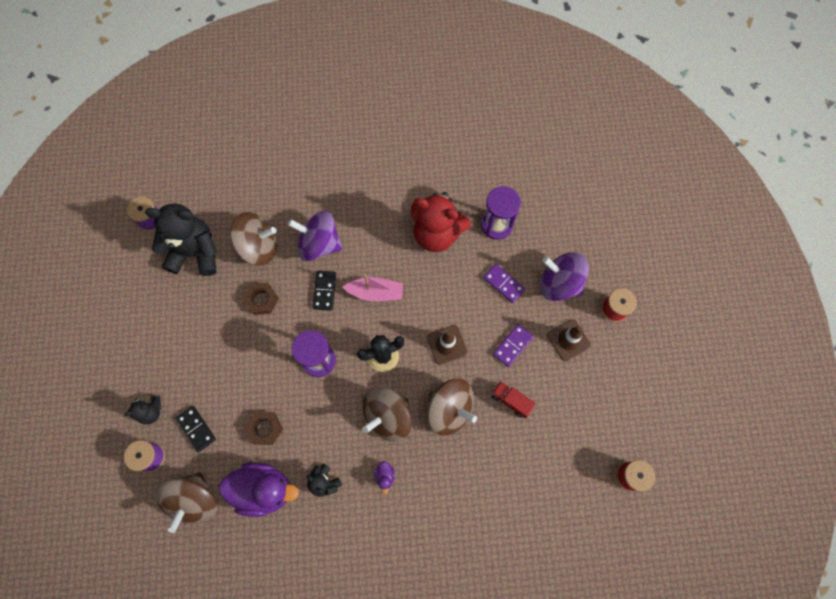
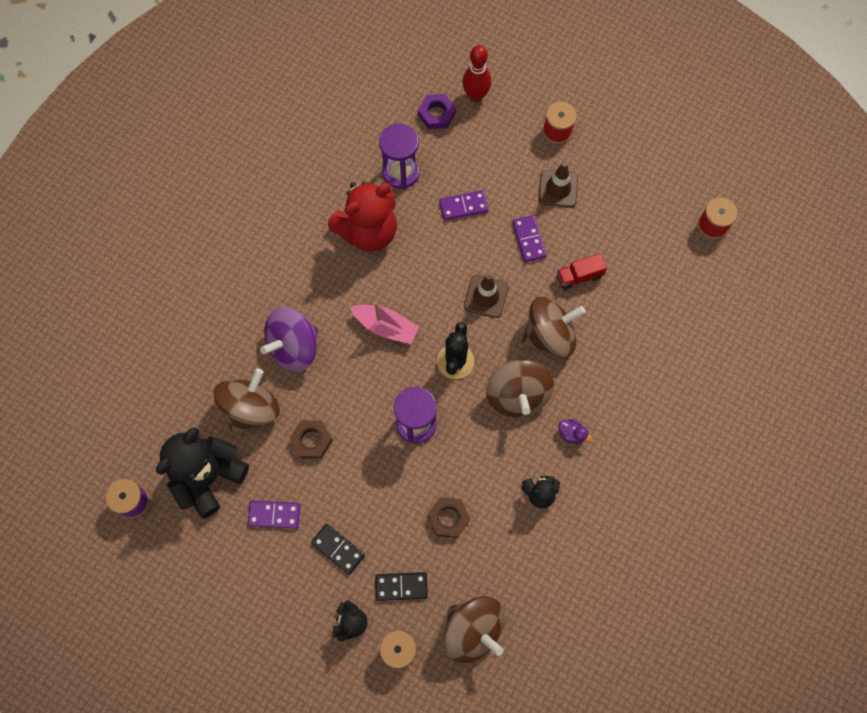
camera: 55 degrees left, 0 degrees up
(195, 311) = (274, 514): none -> purple domino
(263, 489) = (508, 556): purple duck -> none
(324, 291) = (348, 373): black domino -> black domino (338, 549)
(375, 292) = (386, 327): pink boat -> pink boat turned 75 degrees clockwise
(559, 218) = (436, 114): none -> purple nut
(559, 284) = (499, 159): purple spinning top -> none
(595, 235) = (475, 95): none -> red bowling pin

